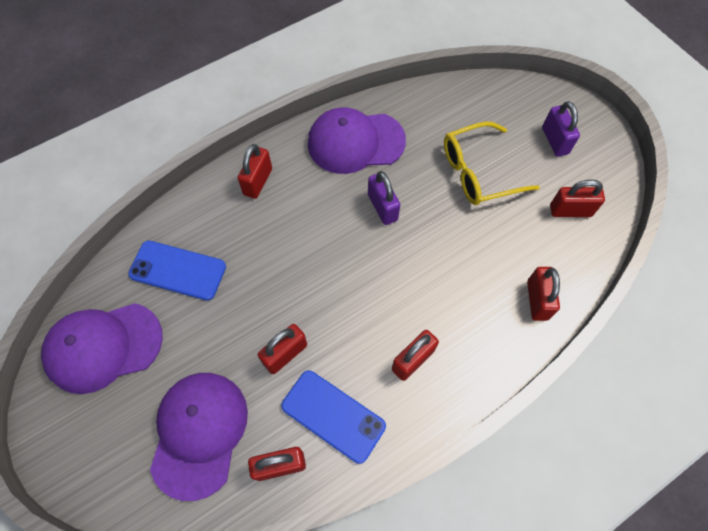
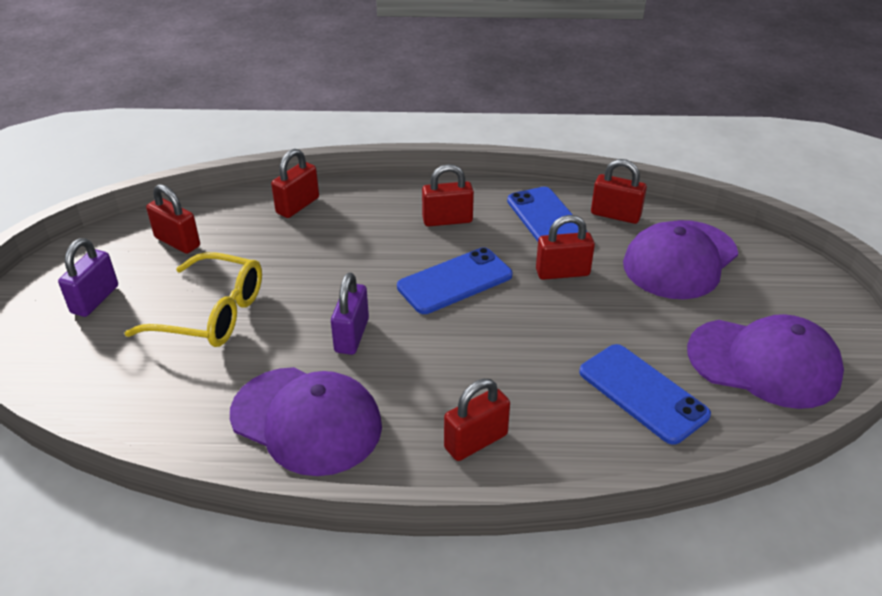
camera: 145 degrees left, 25 degrees down
(356, 294) = (455, 281): none -> blue phone

